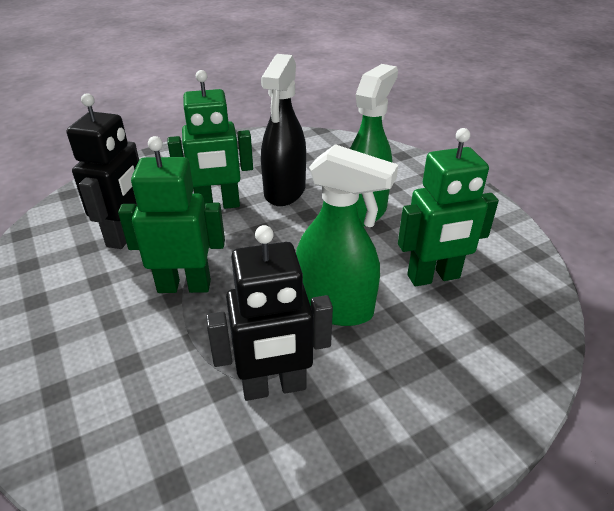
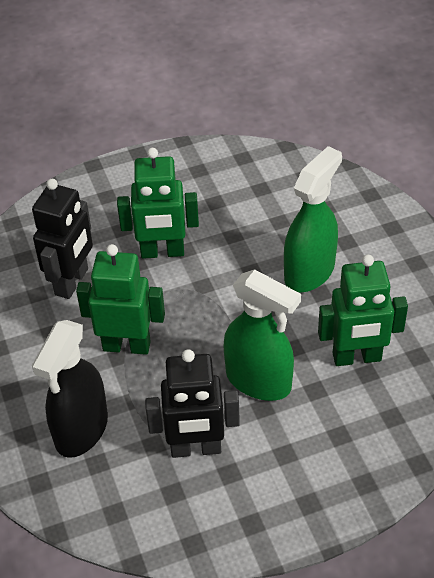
camera: 10 degrees right, 10 degrees up
(284, 191) = (232, 238): black spray bottle -> black spray bottle (81, 430)

